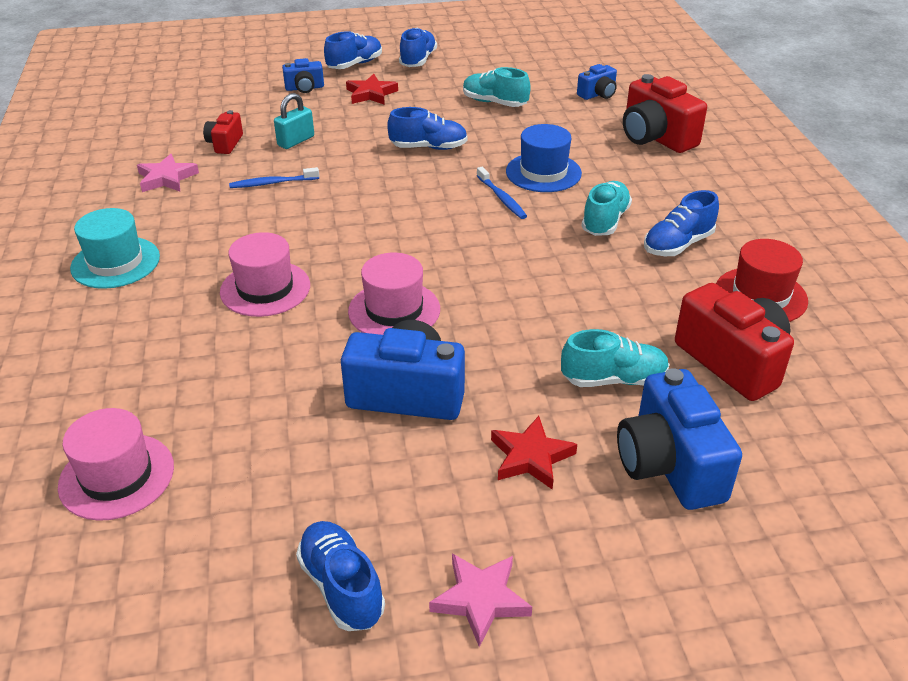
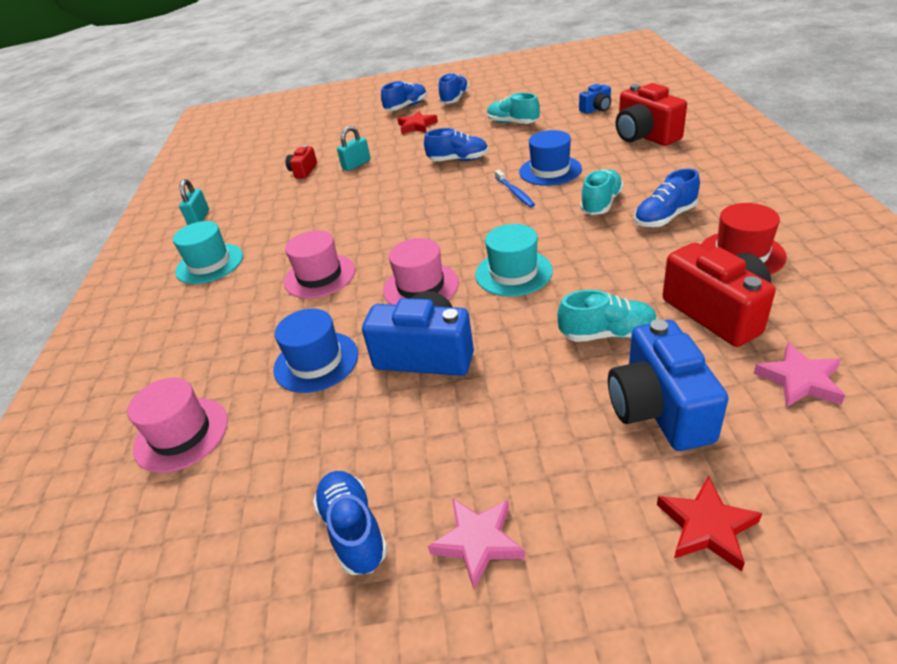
camera: 10 degrees right, 0 degrees up
(90, 199) = (199, 218): none -> turquoise padlock
(166, 178) = (257, 199): pink star -> pink star (800, 380)
(272, 183) = (335, 196): blue toothbrush -> none
(274, 396) = (316, 361): none -> blue hat
(304, 88) = (367, 127): blue camera -> none
(504, 300) = (513, 273): none -> turquoise hat
(530, 457) = (530, 406): red star -> red star (706, 526)

